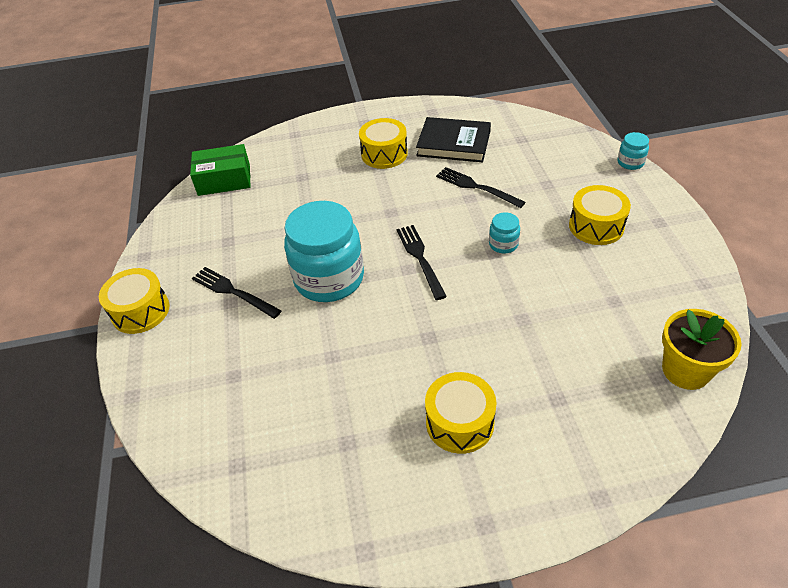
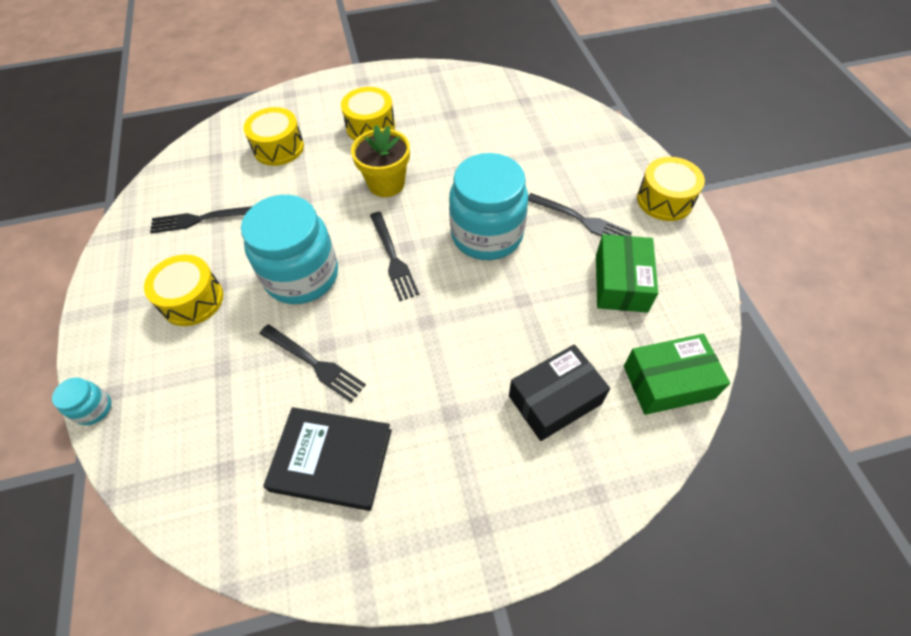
camera: 175 degrees right, 10 degrees up
(224, 238) = (621, 283): none -> green box
(305, 171) = (555, 399): none -> black box
(384, 154) = (440, 436): yellow drum -> yellow drum (278, 148)
(503, 244) = (302, 276): turquoise jar -> turquoise jar, size x2.35
(629, 297) = (201, 219): none -> black fork
(685, 370) = (191, 162): yellow flower pot -> yellow flower pot (386, 183)

